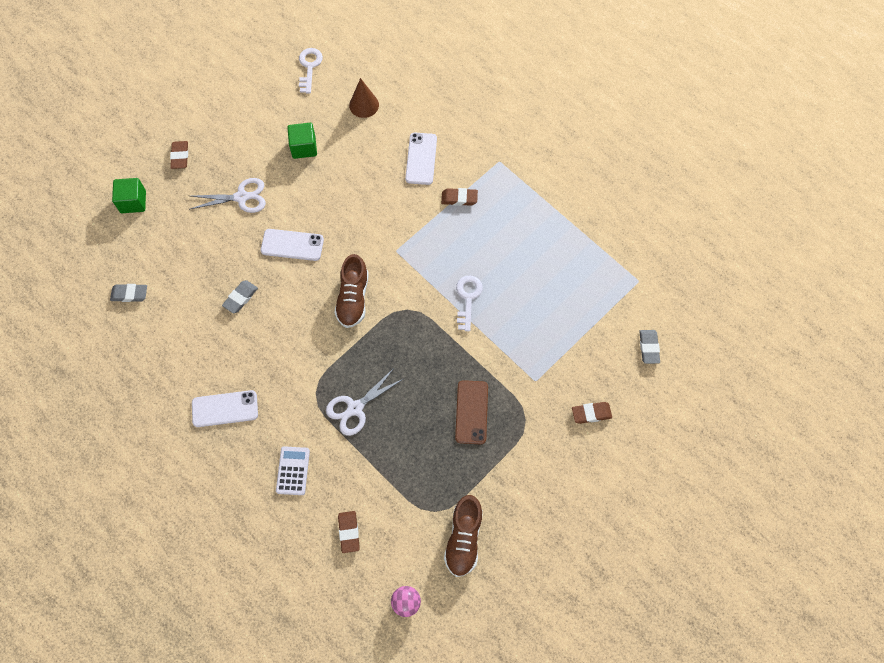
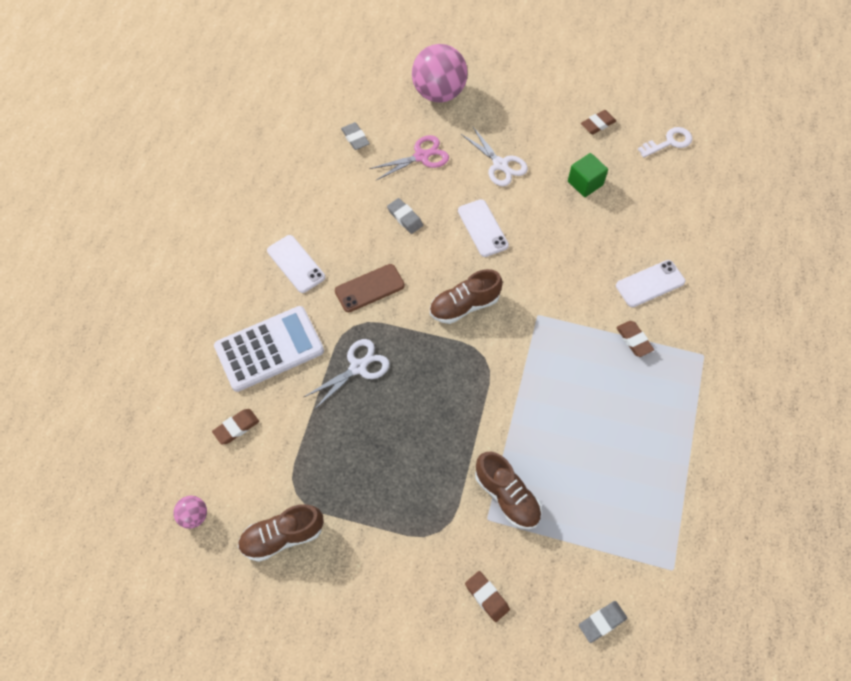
camera: 60 degrees right, 5 degrees down
(133, 202) = (439, 93): green cube -> pink ball
(180, 156) = (504, 100): brown eraser -> brown eraser (597, 124)
(188, 252) = (421, 156): none -> pink scissors
(240, 298) = (405, 218): grey eraser -> grey eraser turned 45 degrees clockwise
(293, 471) = (269, 349): white calculator -> white calculator, size x1.97
(355, 408) = (358, 367): white scissors -> white scissors turned 120 degrees clockwise
(364, 105) = (667, 205): brown cone -> none
(468, 298) = (533, 406): white key -> none
(471, 412) = (416, 474): brown phone -> brown phone (369, 288)
(526, 357) = (507, 496): none -> brown shoe

